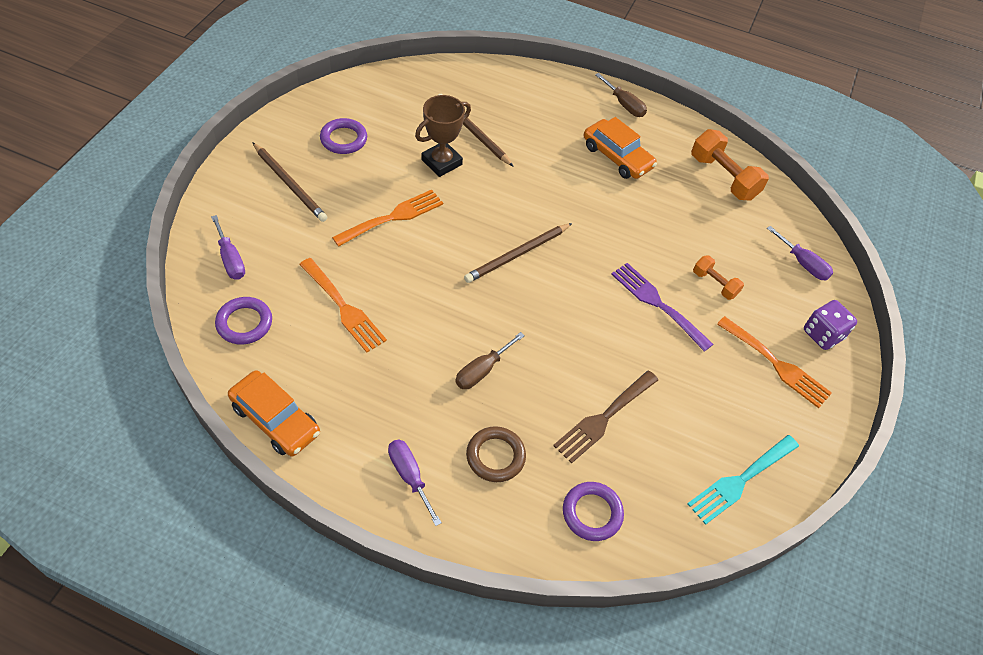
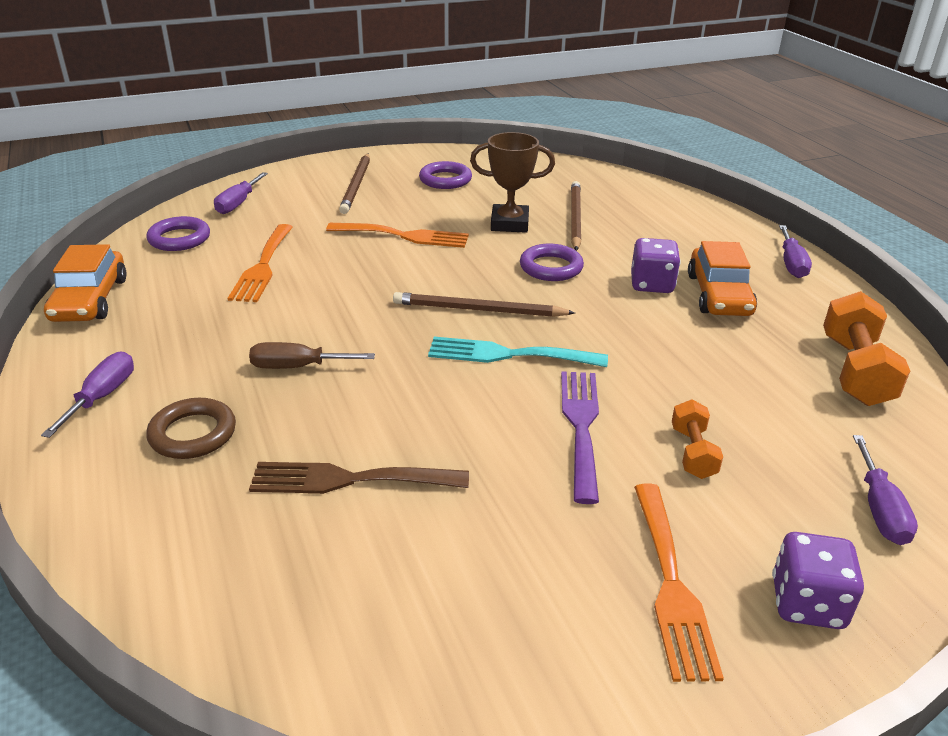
camera: 50 degrees right, 20 degrees down
(578, 170) = (651, 284): none -> purple dice
(592, 513) = (191, 549): purple ring -> purple ring (551, 267)
(624, 105) = (791, 264): brown screwdriver -> purple screwdriver
(740, 480) = (416, 667): turquoise fork -> turquoise fork (508, 355)

